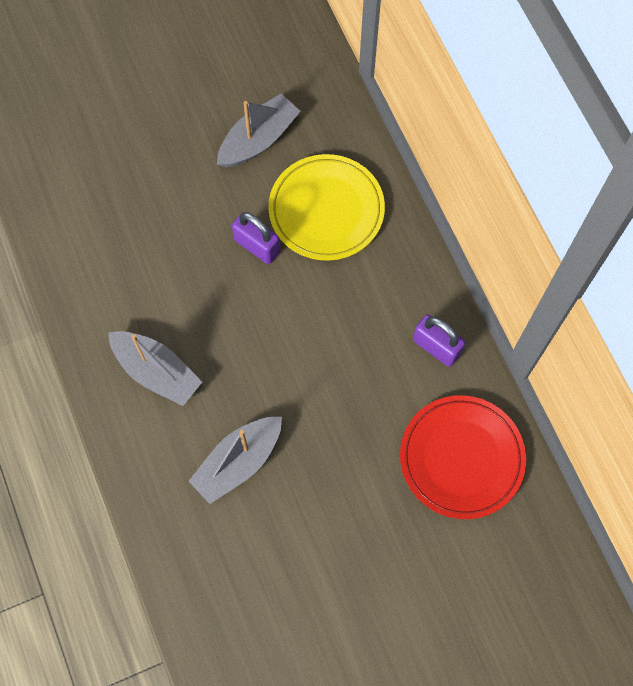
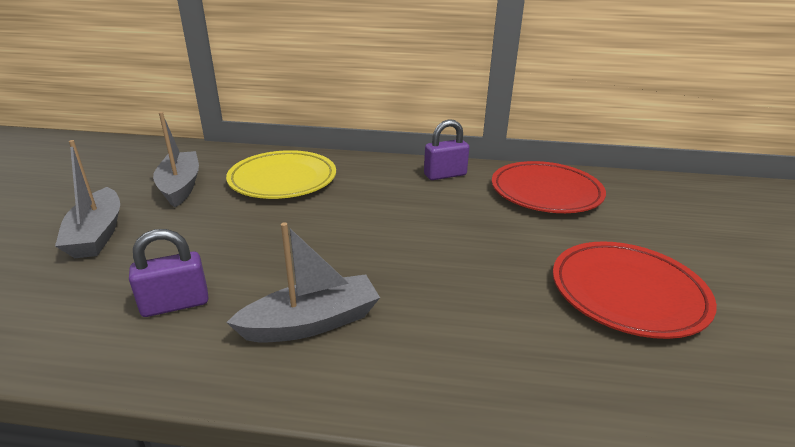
camera: 60 degrees left, 40 degrees down
(238, 462) = (471, 302): grey boat -> grey boat (97, 234)
(257, 246) = (266, 216): purple padlock -> purple padlock (175, 304)
(318, 571) = (627, 293): none -> red plate

